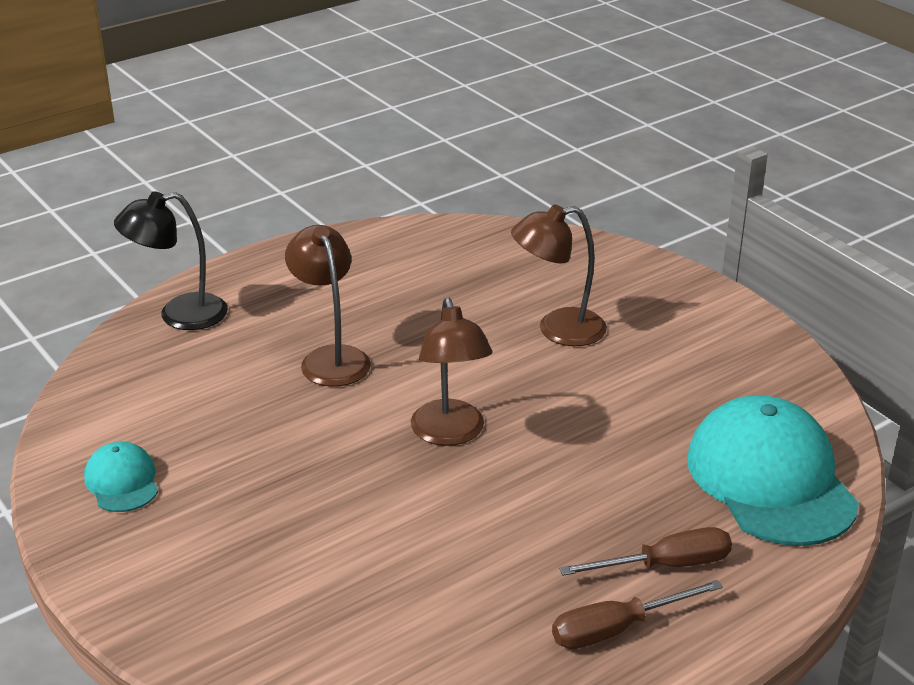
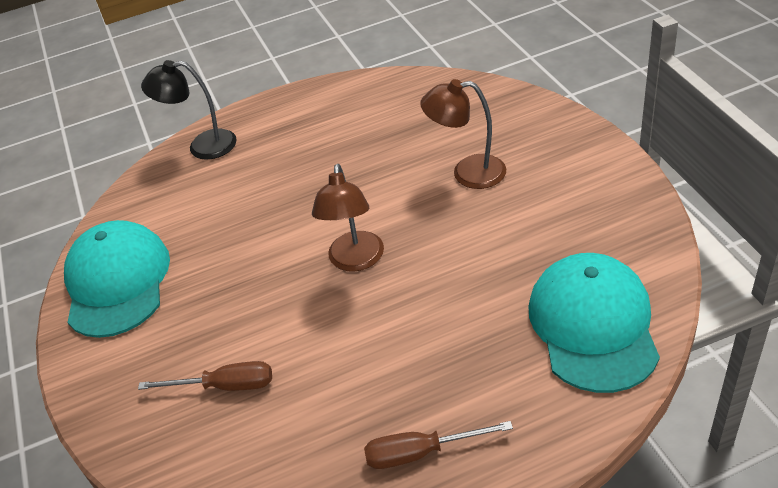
camera: 20 degrees right, 10 degrees up
(122, 481) = (117, 282): turquoise cap -> turquoise cap, size x2.10
(331, 358) = (292, 188): brown lamp -> none
(665, 565) = (479, 398): brown screwdriver -> brown screwdriver (225, 386)

